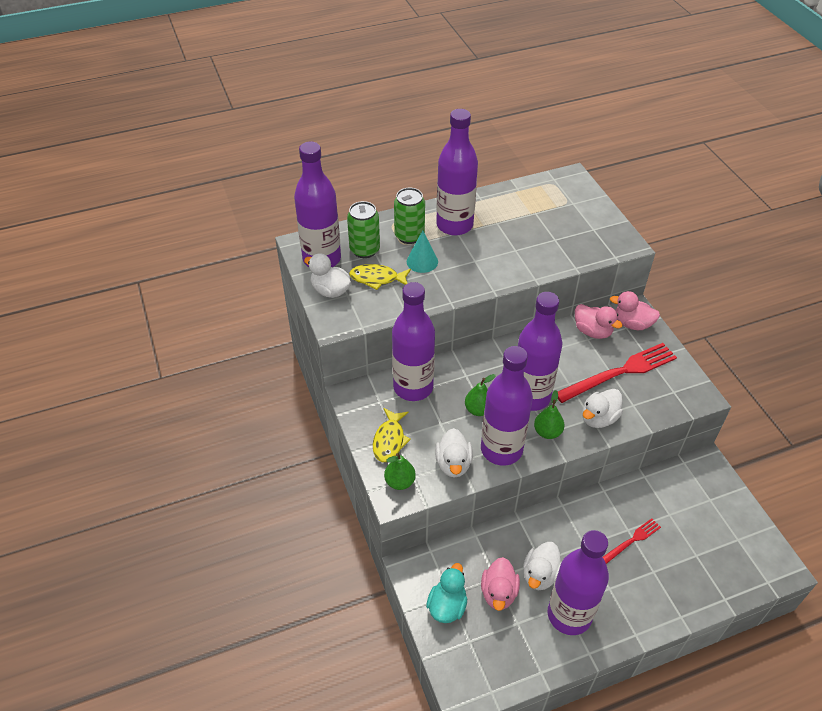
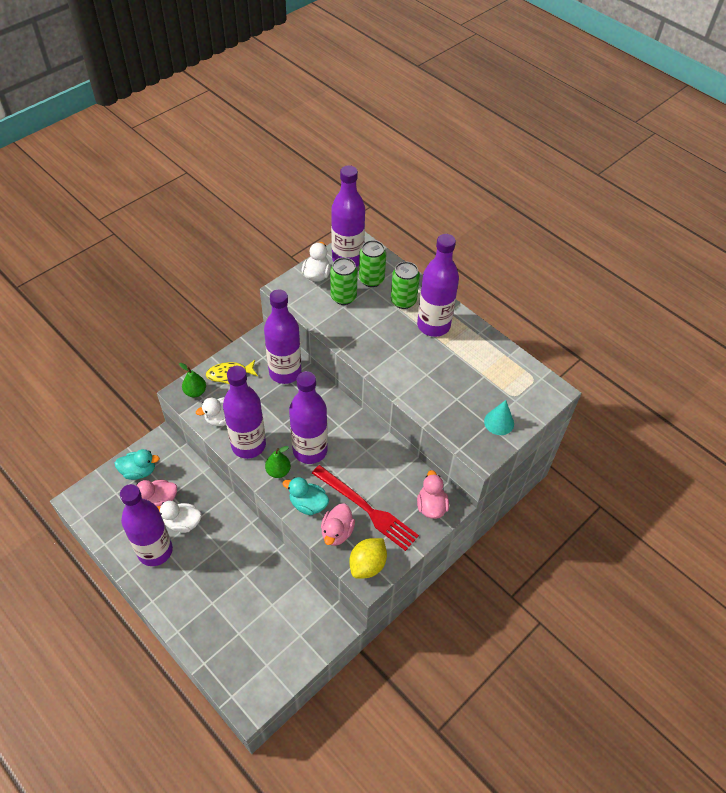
camera: 65 degrees right, 5 degrees up
(377, 279) = (343, 297): yellow fish -> green can
(422, 261) = (378, 318): turquoise cone -> turquoise cone (499, 422)
(478, 409) = (281, 419): green pear -> none
(592, 331) = (405, 477): pink duck -> pink duck (337, 532)
(599, 418) = (308, 504): white duck -> turquoise duck
(631, 541) = (235, 580): red fork -> none
(684, 392) = (367, 565): none -> yellow lemon

